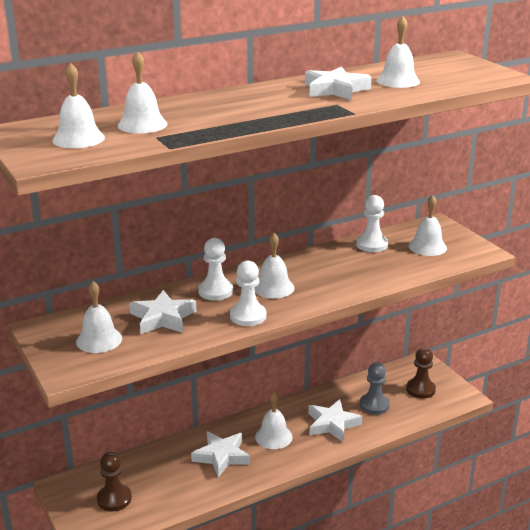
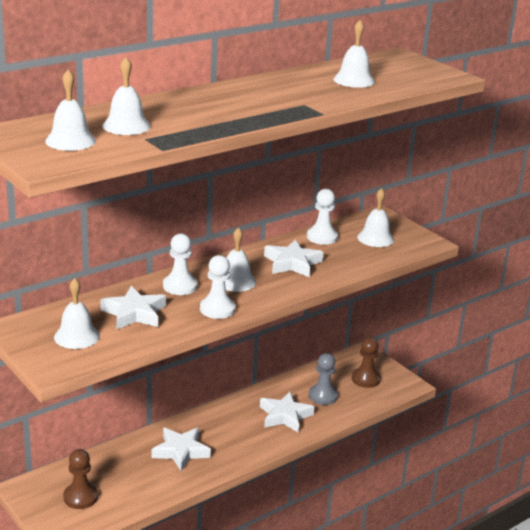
camera: 10 degrees left, 0 degrees up
(273, 437) = (229, 430): white bell -> none
(335, 89) = (298, 89): white star -> white star (292, 263)

